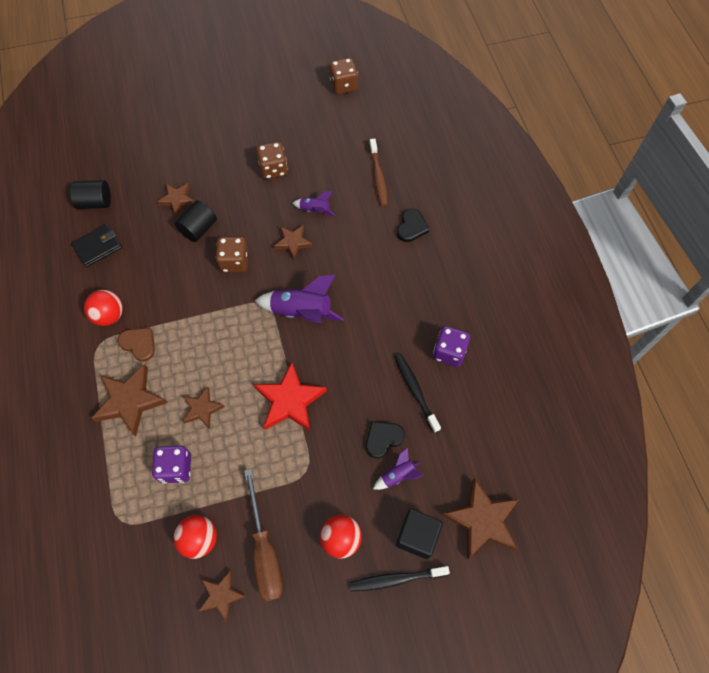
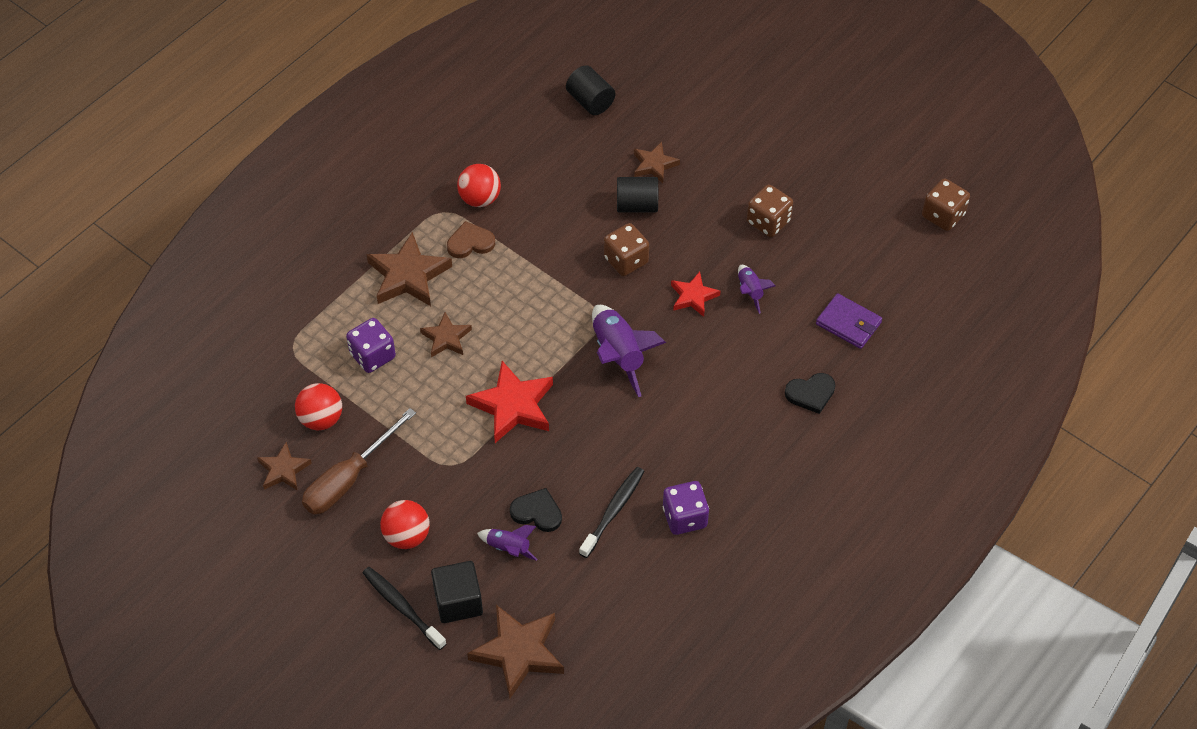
camera: 55 degrees right, 10 degrees down
(97, 247) = (543, 138): black wallet -> none
(139, 344) = (470, 243): brown heart -> brown heart turned 105 degrees counterclockwise
(293, 242) = (693, 296): brown star -> red star
(378, 176) = (848, 323): brown toothbrush -> purple wallet

